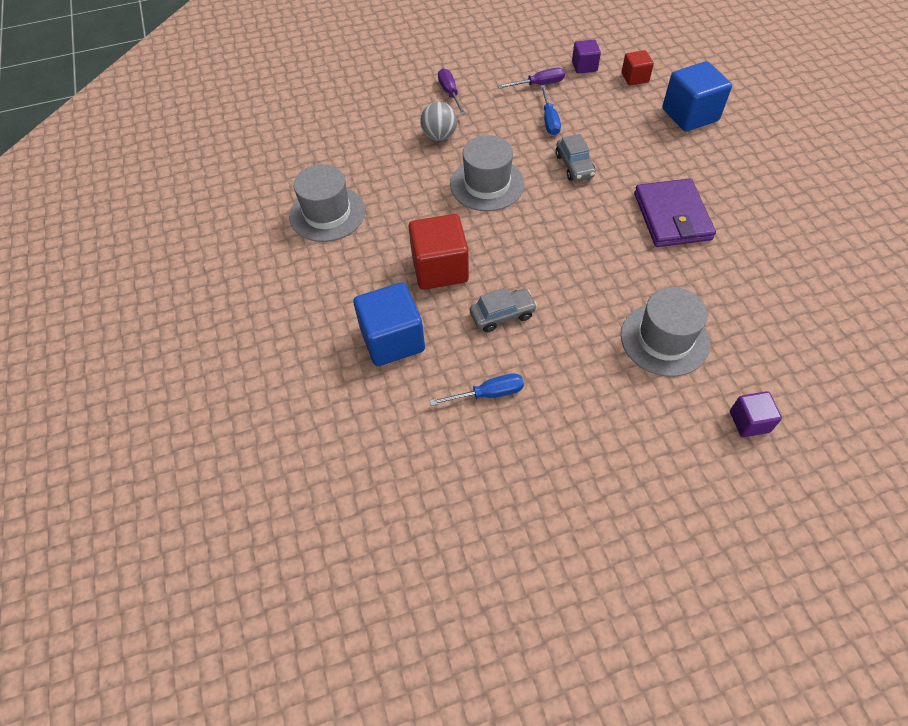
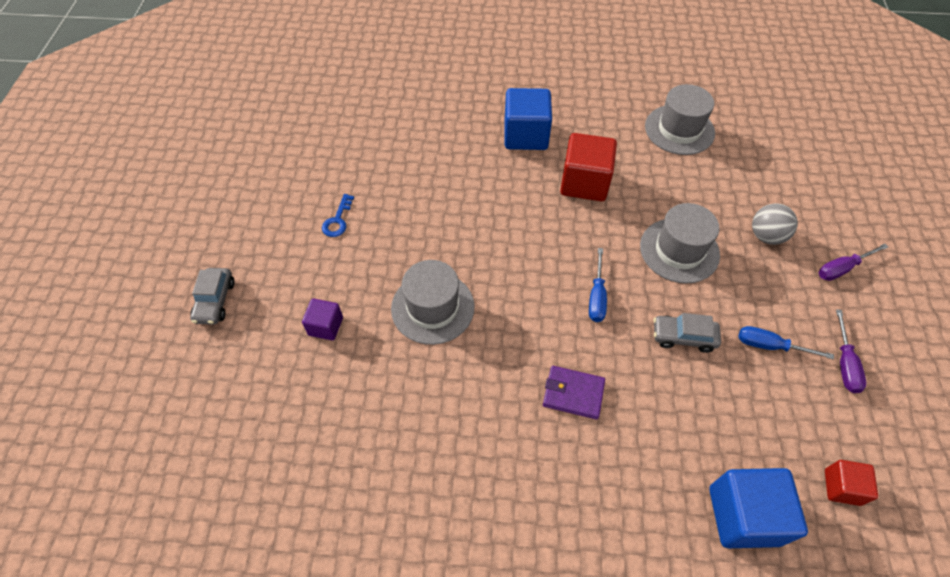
camera: 110 degrees right, 0 degrees up
(450, 93) = (842, 268): purple screwdriver -> purple screwdriver turned 150 degrees clockwise
(488, 394) = (449, 173): blue screwdriver -> blue screwdriver (597, 297)
(502, 315) = (516, 206): grey car -> grey car (215, 301)
(584, 66) = (878, 434): purple cube -> none
(620, 480) = (337, 220): none -> blue key
(672, 216) = (573, 393): purple wallet -> purple wallet, size x0.63

